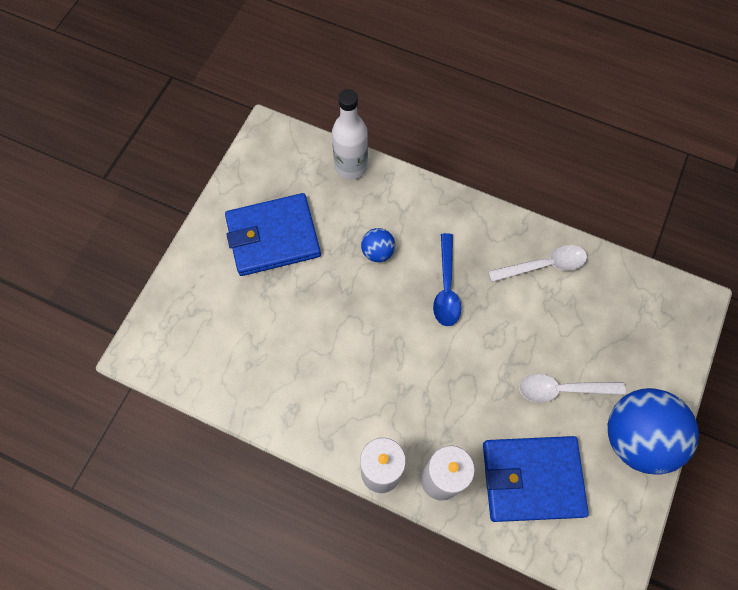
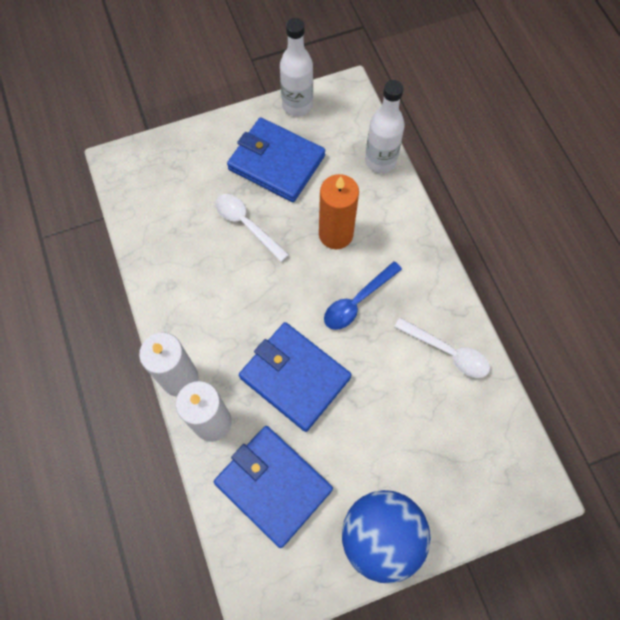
camera: 45 degrees right, 0 degrees up
(240, 177) = (297, 105): none -> white bottle
(377, 252) = (336, 234): blue ball -> orange candle
(462, 386) = (295, 377): none -> blue wallet
(562, 389) = (363, 449): white spoon -> white spoon (246, 224)

